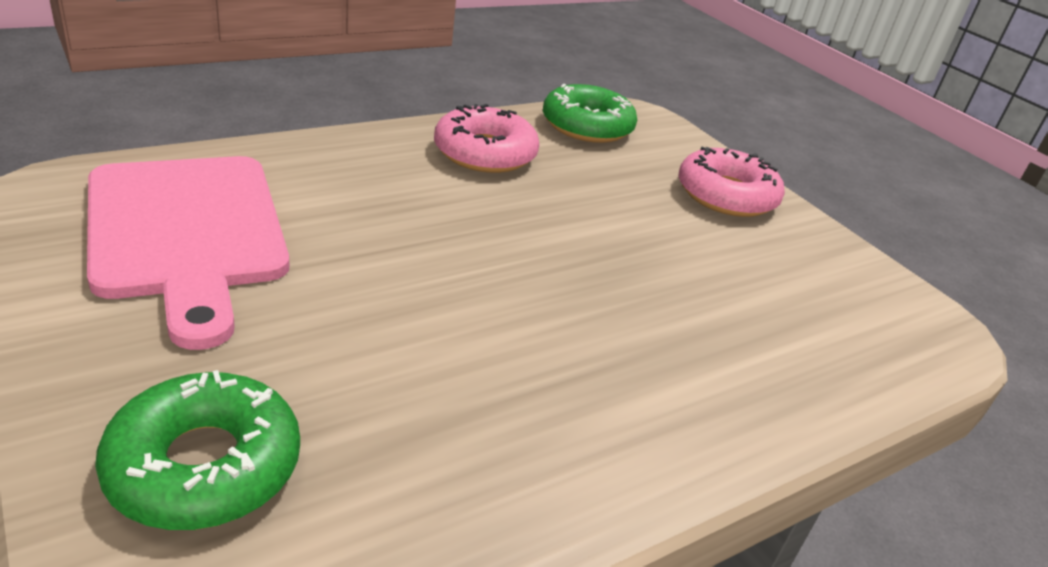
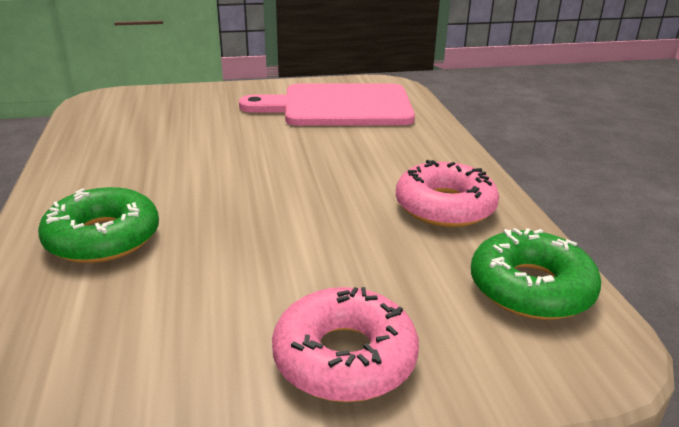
camera: 115 degrees right, 5 degrees down
(204, 465) = (169, 104): green donut -> green donut (103, 238)

